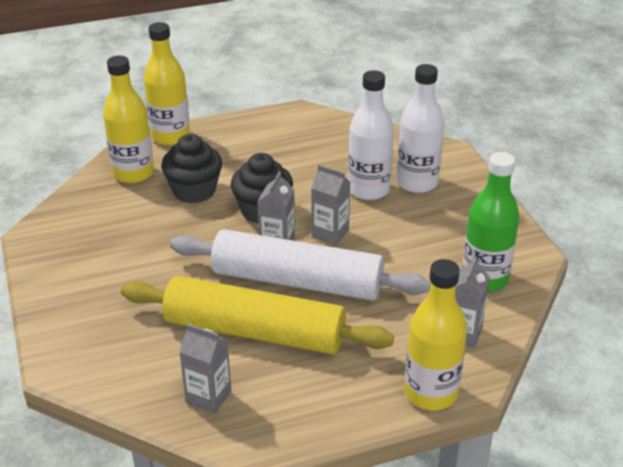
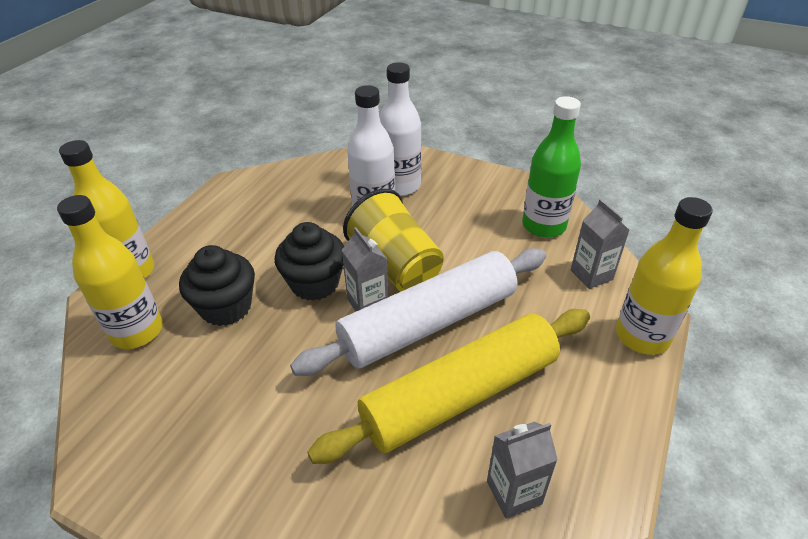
camera: 45 degrees left, 5 degrees up
(330, 233) = (395, 265): grey carton -> yellow cup

